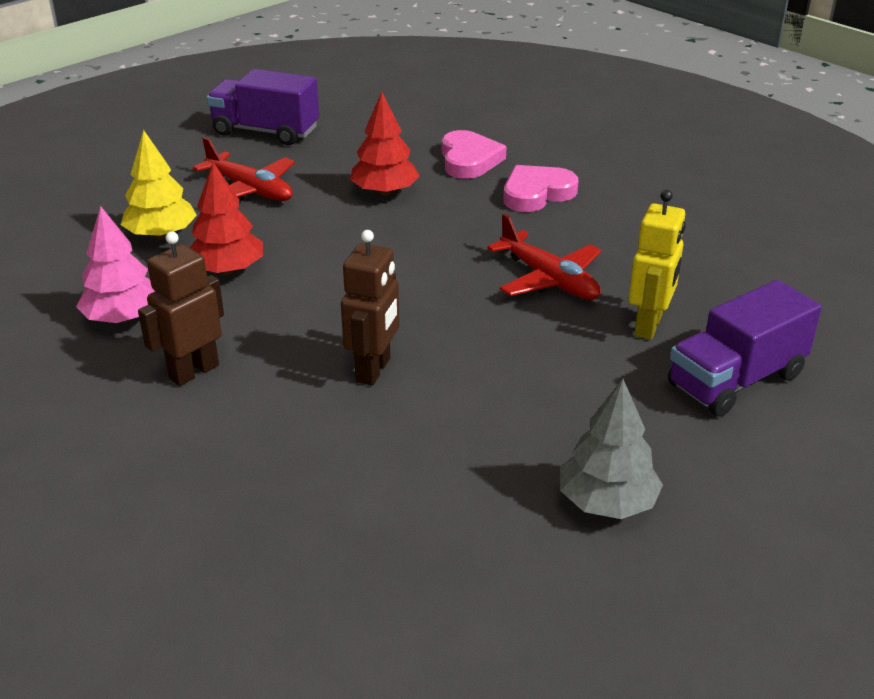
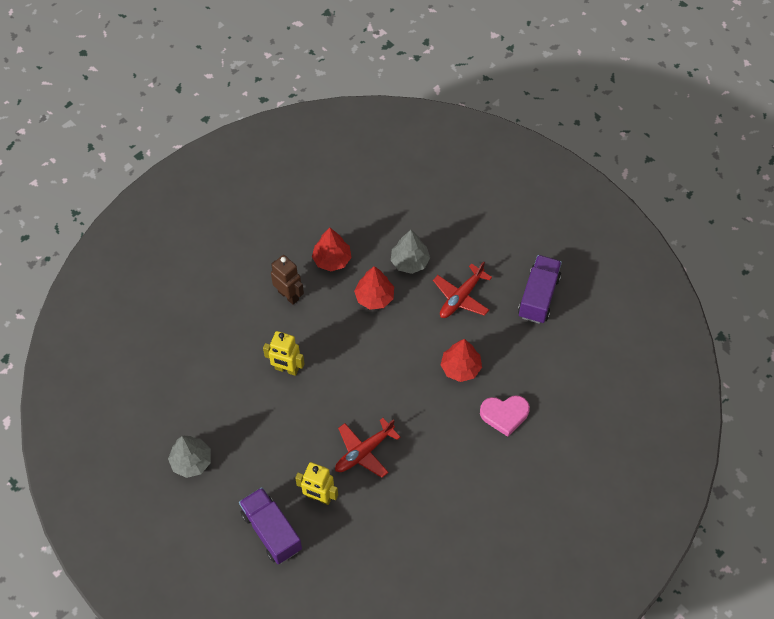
camera: 90 degrees right, 25 degrees up
(123, 318) = (332, 259): pink tree -> red tree
(161, 235) = (410, 262): yellow tree -> grey tree
(374, 370) = (286, 369): brown robot -> yellow robot
(536, 193) = (461, 452): pink heart -> none

